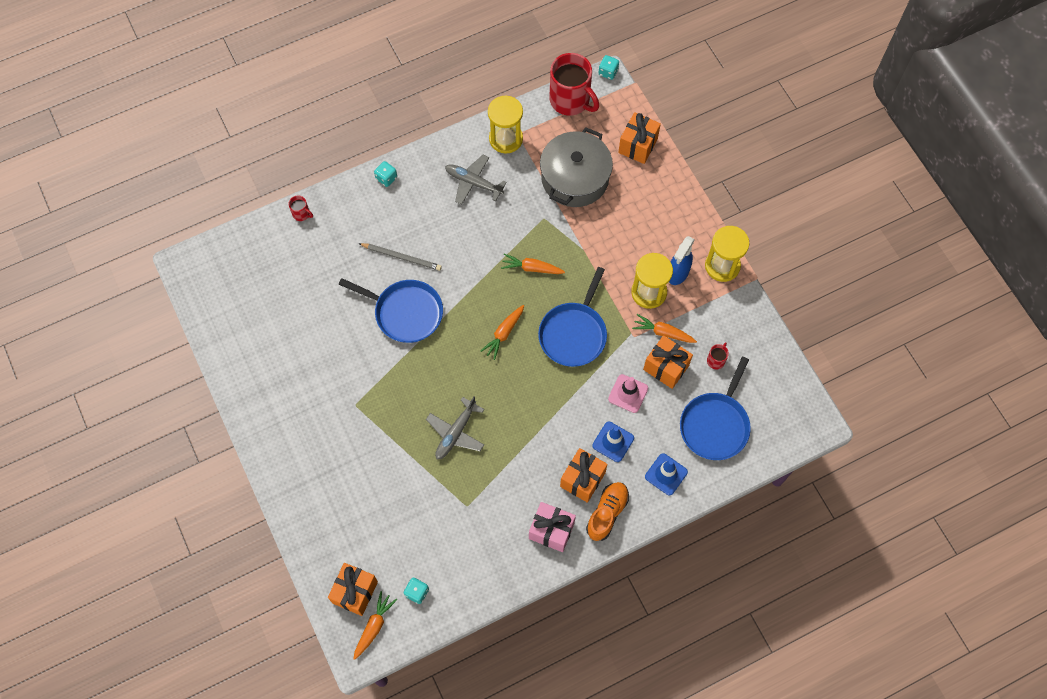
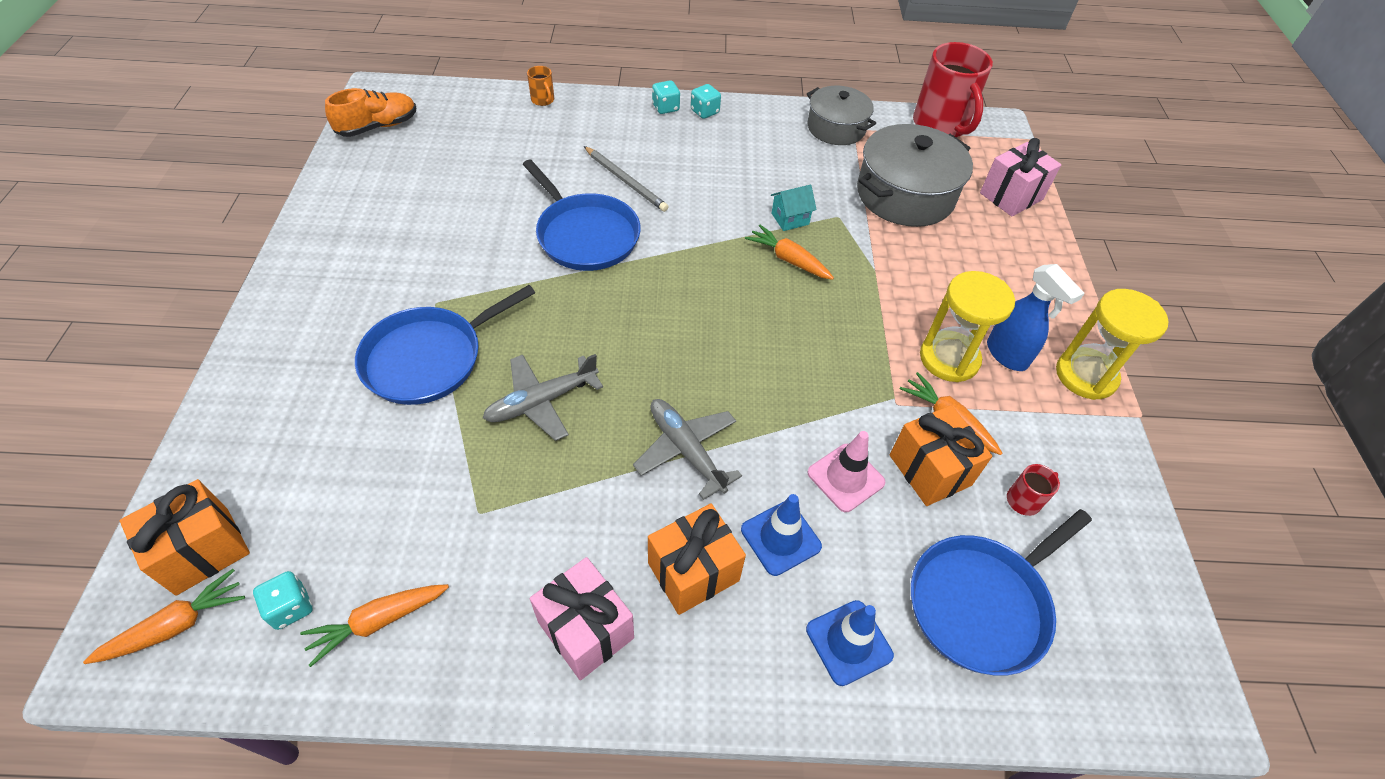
camera: 25 degrees right, 15 degrees down
(302, 214) = (543, 100): red mug -> orange mug
(473, 183) = (768, 150): grey plane -> grey plane (686, 450)
(504, 333) = (700, 313): orange carrot -> orange carrot (378, 621)
(506, 139) = (836, 128): yellow hourglass -> grey pot
(516, 235) = (790, 219): none -> turquoise house
(574, 333) = (803, 359): blue pan -> blue pan (429, 358)
(607, 513) = (702, 654): orange shoe -> orange shoe (378, 127)
(608, 72) = (1003, 119): turquoise dice -> turquoise dice (705, 112)
(638, 145) = (1011, 196): orange gift -> pink gift
(678, 273) = (1007, 355): blue spray bottle -> blue spray bottle turned 90 degrees counterclockwise

